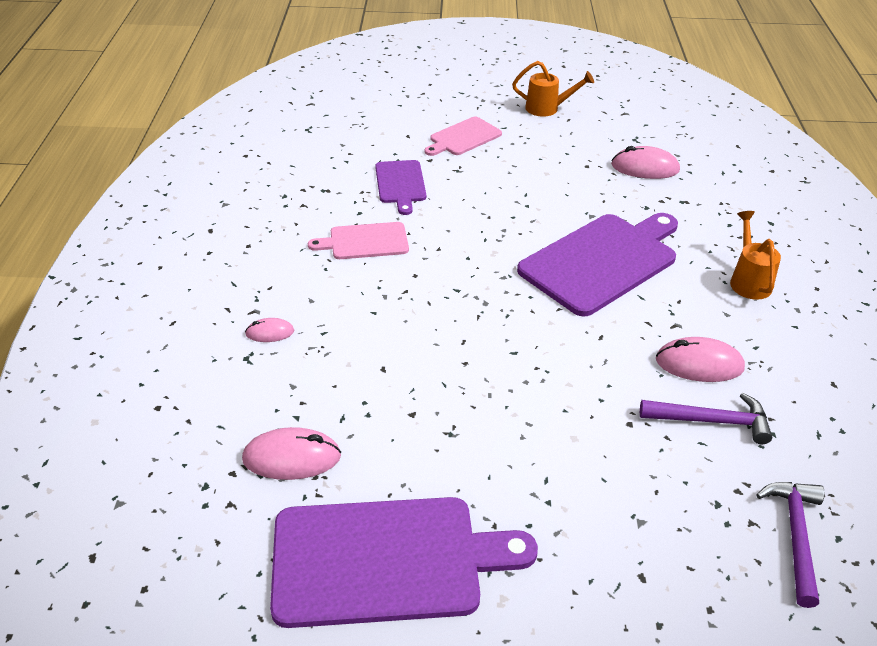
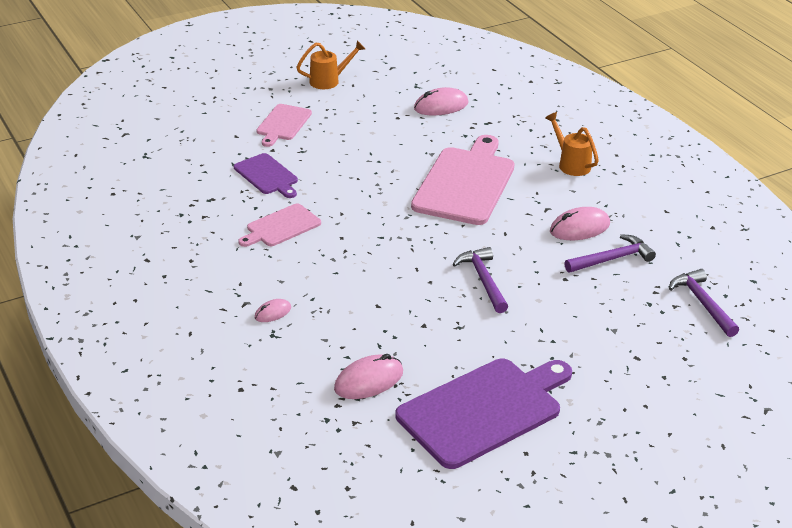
camera: 30 degrees left, 5 degrees down
(527, 385) = (483, 280): none -> purple hammer
(602, 261) = (465, 183): purple cutting board -> pink cutting board

